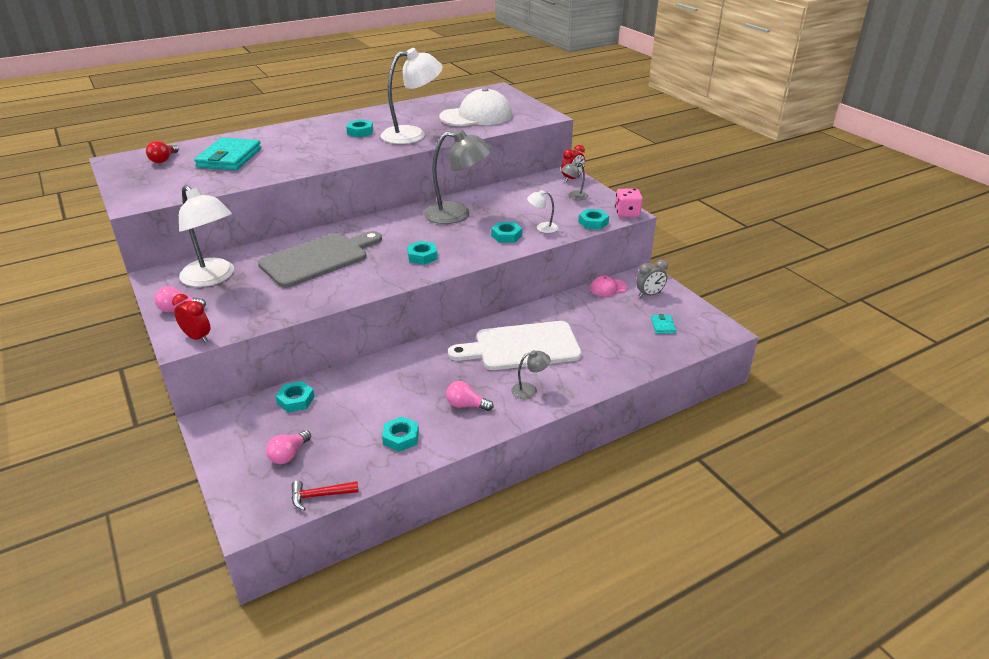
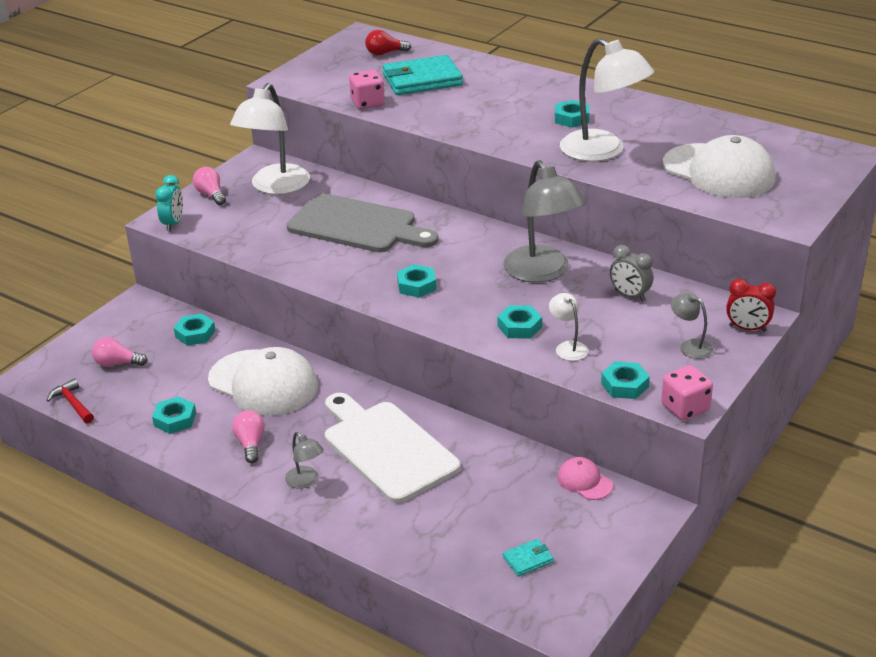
camera: 65 degrees right, 0 degrees up
(197, 337) = (173, 224): red clock -> turquoise clock
(229, 182) = (367, 103): none -> pink dice
(398, 381) = (263, 383): none -> white cap
(649, 294) = (601, 526): grey clock -> grey clock (630, 295)

